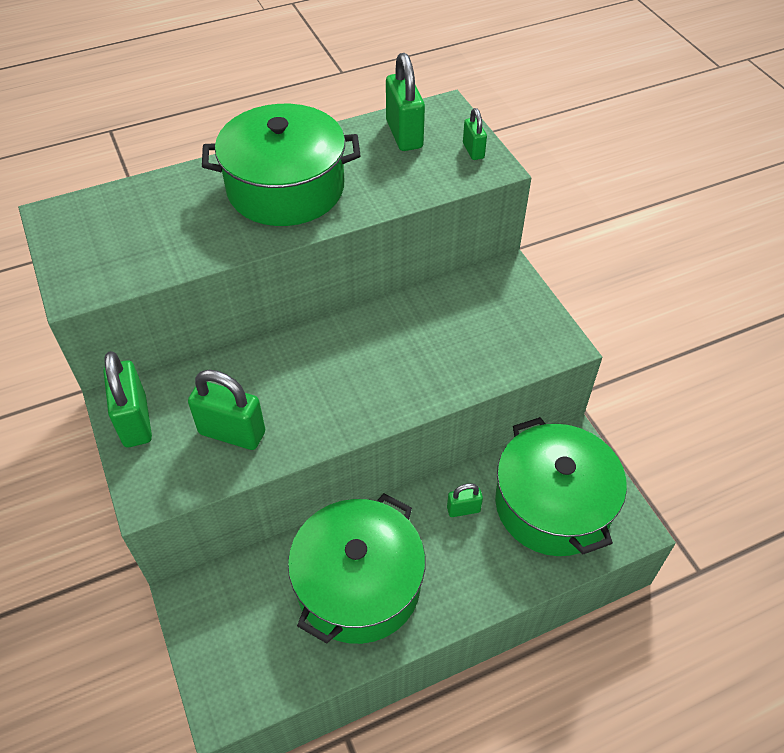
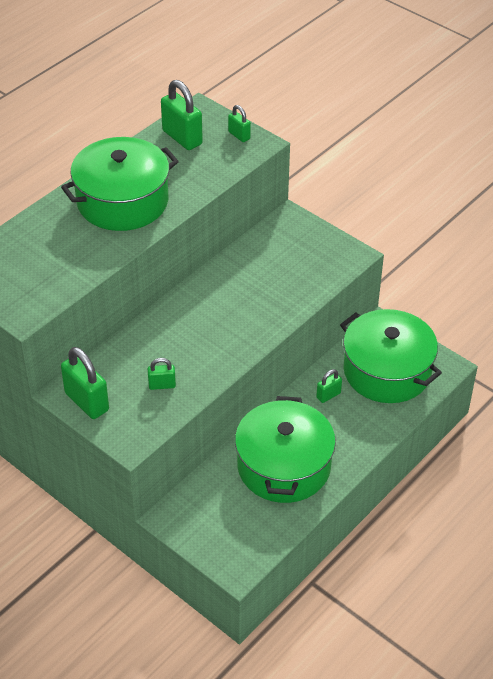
camera: 25 degrees left, 5 degrees down
(232, 433) = (162, 385): green padlock -> green padlock, size x0.54

